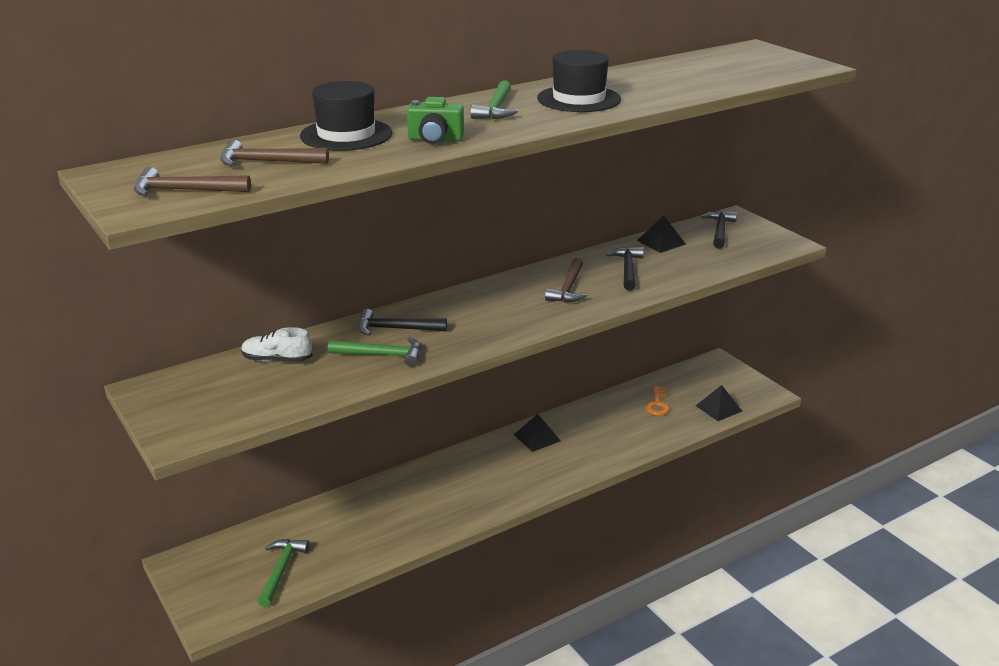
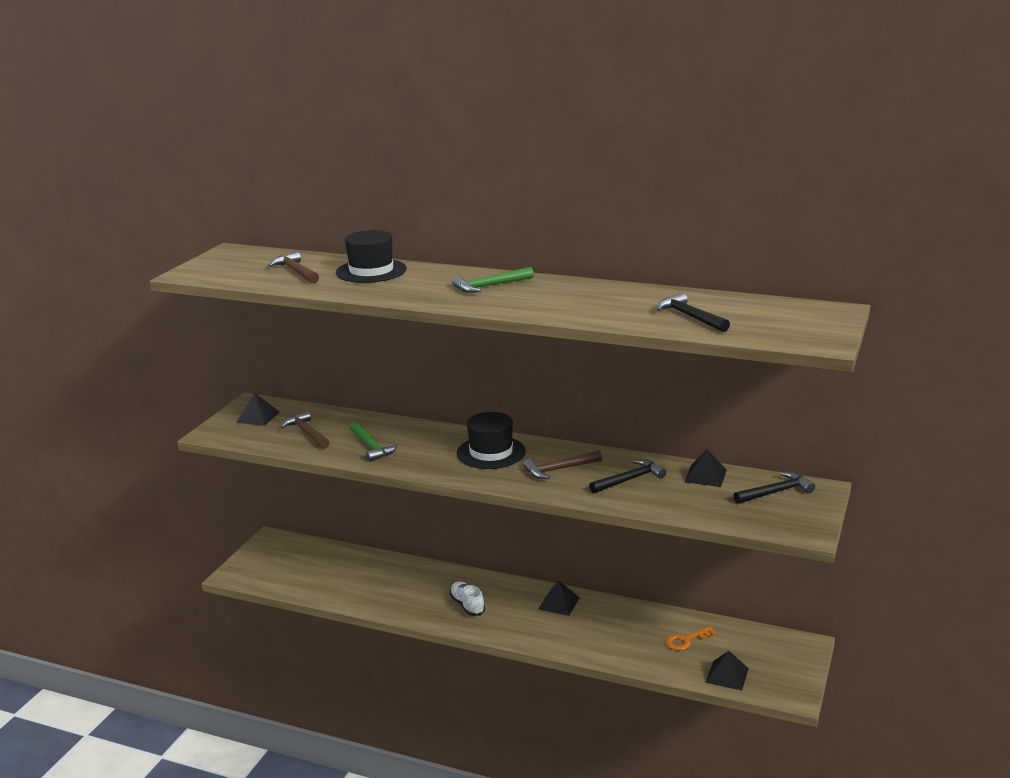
camera: 55 degrees right, 5 degrees down
(185, 190) = (226, 272): brown hammer -> brown hammer (307, 433)
(191, 396) = (258, 417): none -> black pyramid
(277, 360) = (326, 421): white shoe -> white shoe (467, 605)
(281, 570) = (298, 575): green hammer -> none
(395, 329) = (411, 437): black hammer -> black hammer (690, 316)
(435, 139) = (397, 291): green camera -> none
(579, 99) = (557, 299): black hat -> black hat (491, 452)

